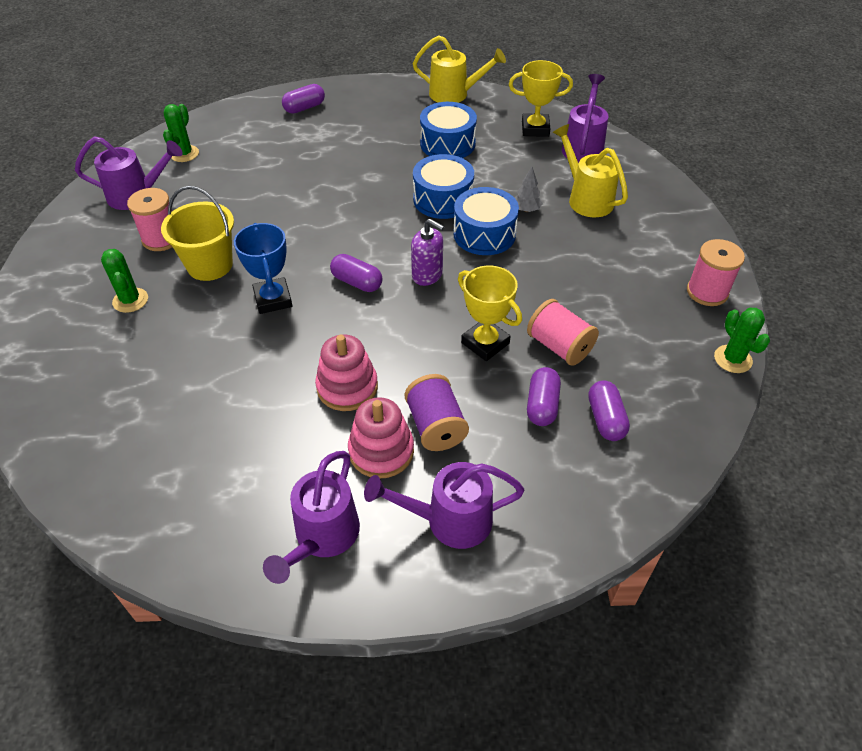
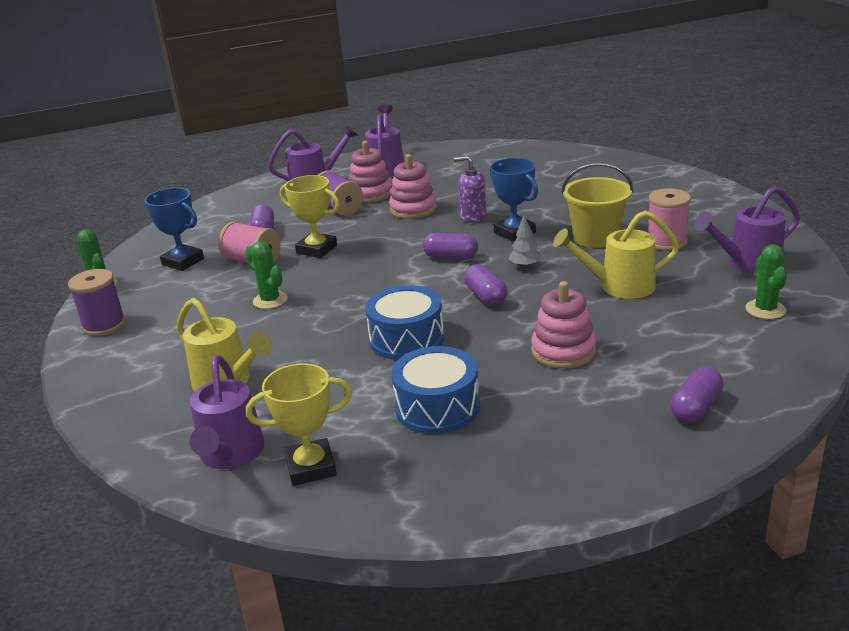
camera: 165 degrees right, 20 degrees down
(130, 300) = (631, 207): green cactus -> green cactus (270, 300)
(343, 160) = (563, 351): none -> pink stacking toy
(427, 275) = (388, 276): purple soap dispenser -> purple soap dispenser (473, 217)
(454, 94) = (473, 501): yellow watering can -> yellow watering can (619, 286)
(484, 234) = (344, 318): blue drum -> none
(526, 210) = (301, 352): grey tree -> grey tree (525, 266)
(605, 419) = (215, 235): purple capsule -> purple capsule (486, 296)
(642, 373) = (183, 262): none -> blue trophy
(707, 292) = (104, 325): pink spool -> purple spool

